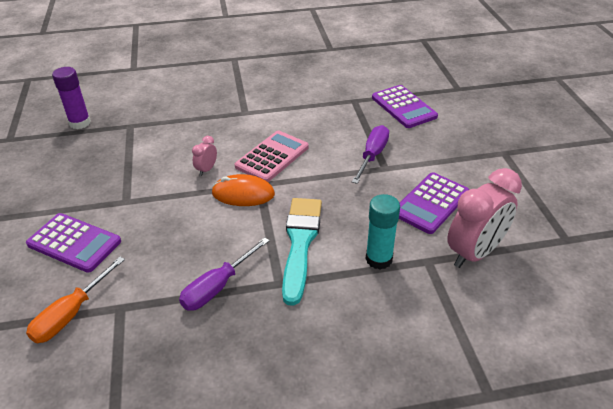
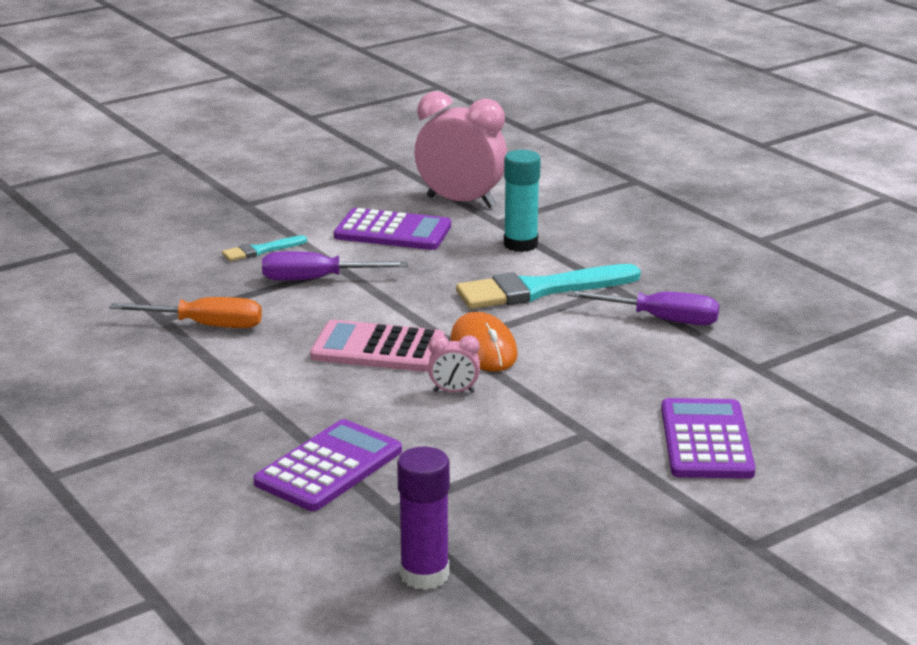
camera: 115 degrees left, 15 degrees down
(71, 314) = (804, 393): orange screwdriver -> orange screwdriver (205, 325)
(403, 107) = (162, 278): purple calculator -> purple calculator (329, 467)
(425, 144) = (261, 250): none -> turquoise brush

